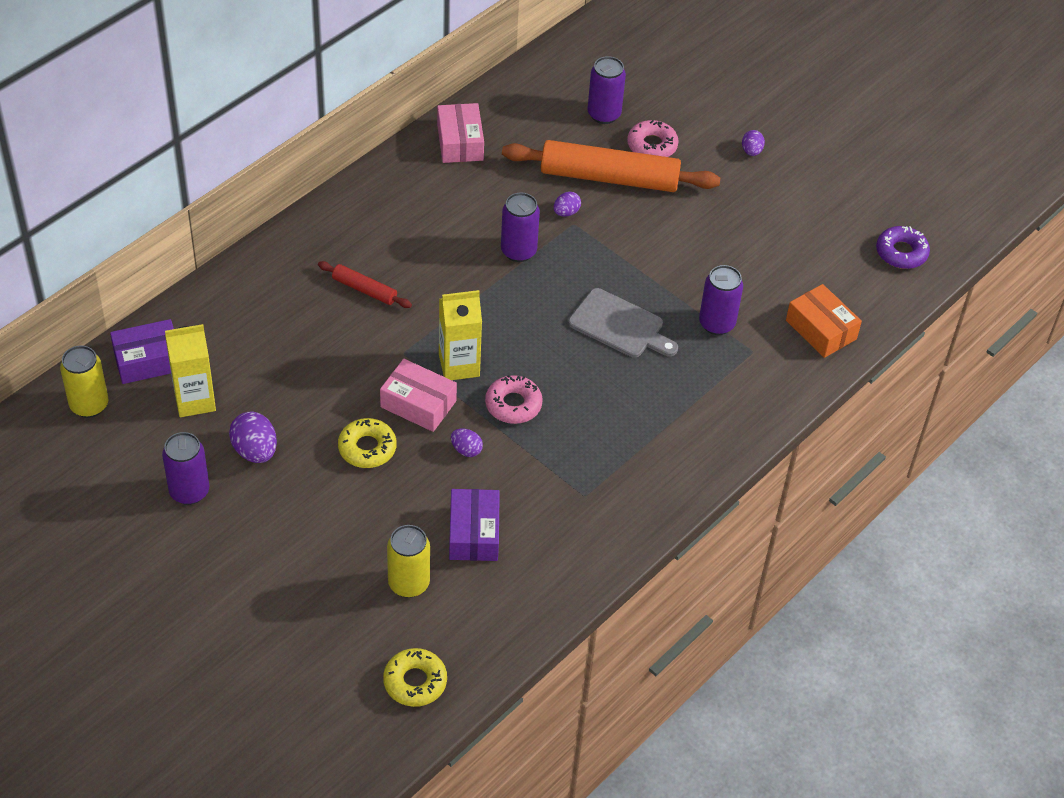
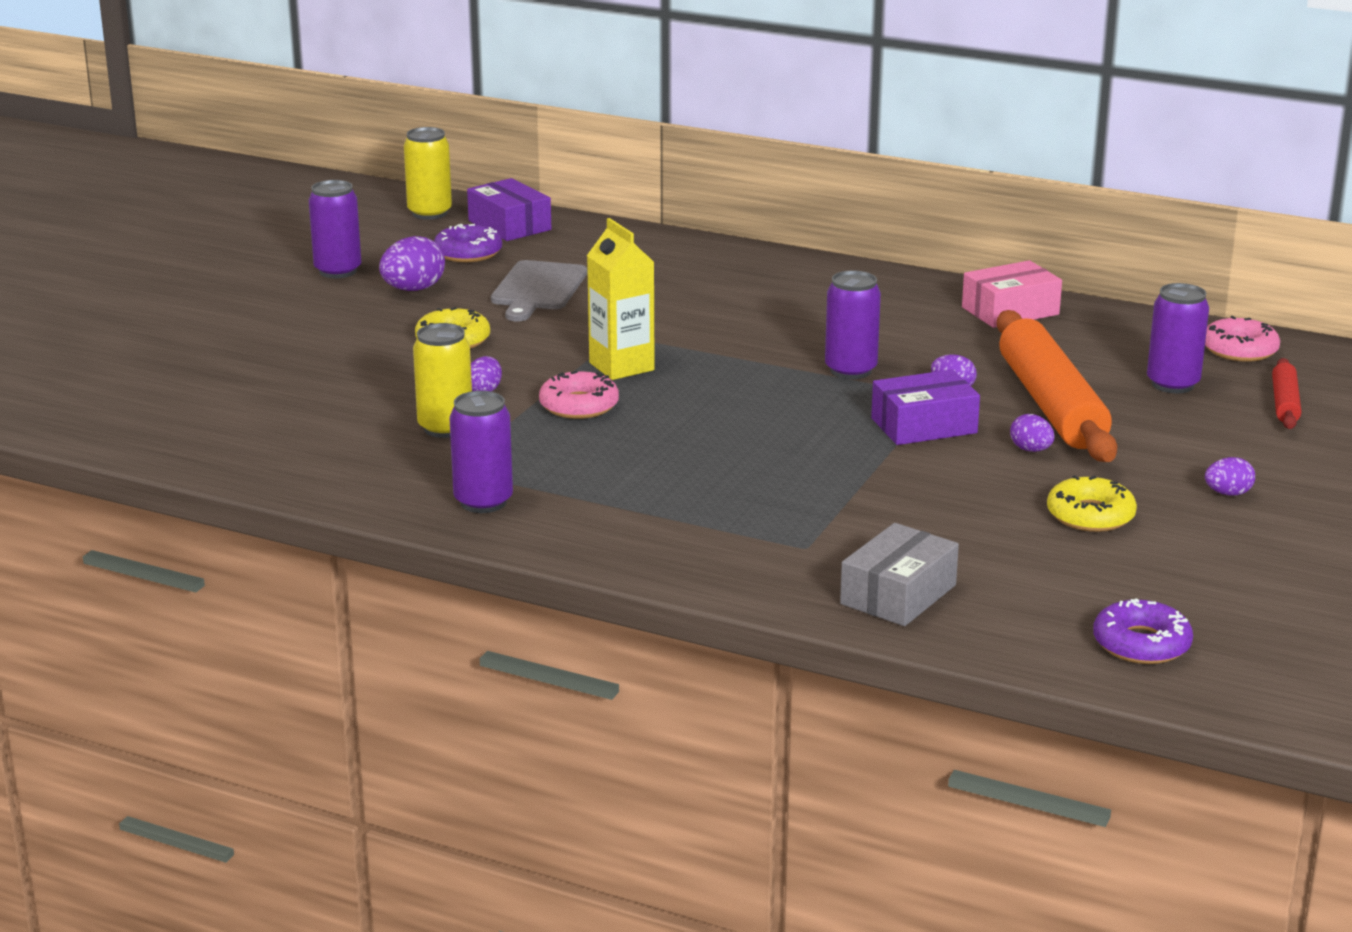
camera: 75 degrees right, 25 degrees down
(195, 400) = (468, 253): yellow carton -> purple donut
(364, 289) = (703, 301): red rolling pin -> red rolling pin (1285, 403)
(409, 583) = (258, 391): yellow can -> yellow can (445, 428)
(415, 682) = (112, 416): yellow donut -> yellow donut (1090, 515)
(418, 404) = (541, 355): pink box -> none
(474, 533) = (353, 414): purple box -> purple box (924, 426)
(620, 325) = (774, 449): grey cutting board -> grey cutting board (538, 289)
(652, 145) = (1150, 423): pink donut -> pink donut (1239, 350)
(666, 210) = (1031, 450): none -> purple egg
(716, 324) = (837, 514): purple can -> purple can (483, 502)
(821, 330) = (898, 594): orange box -> grey box

